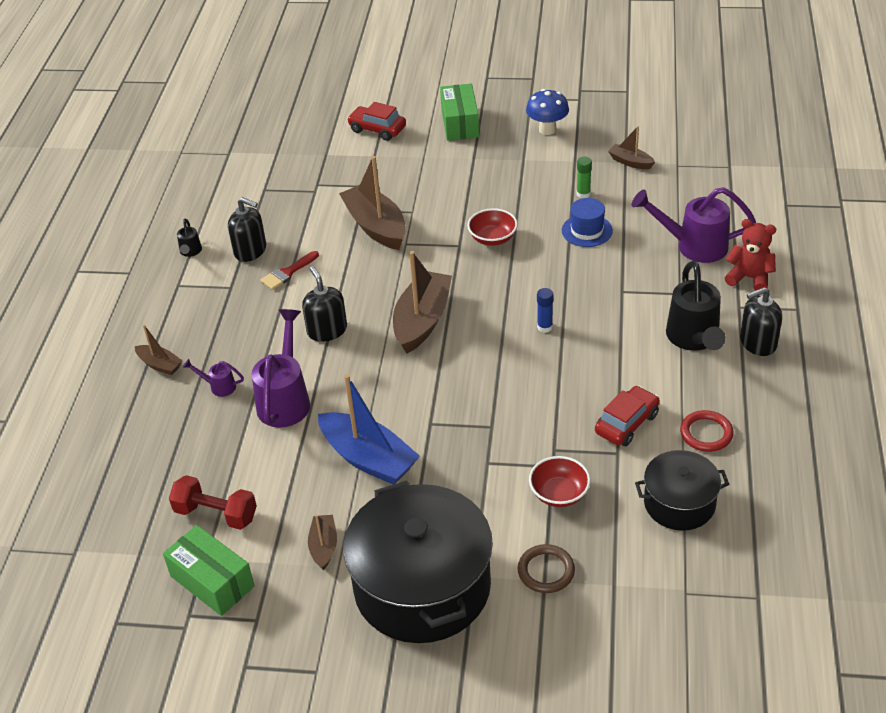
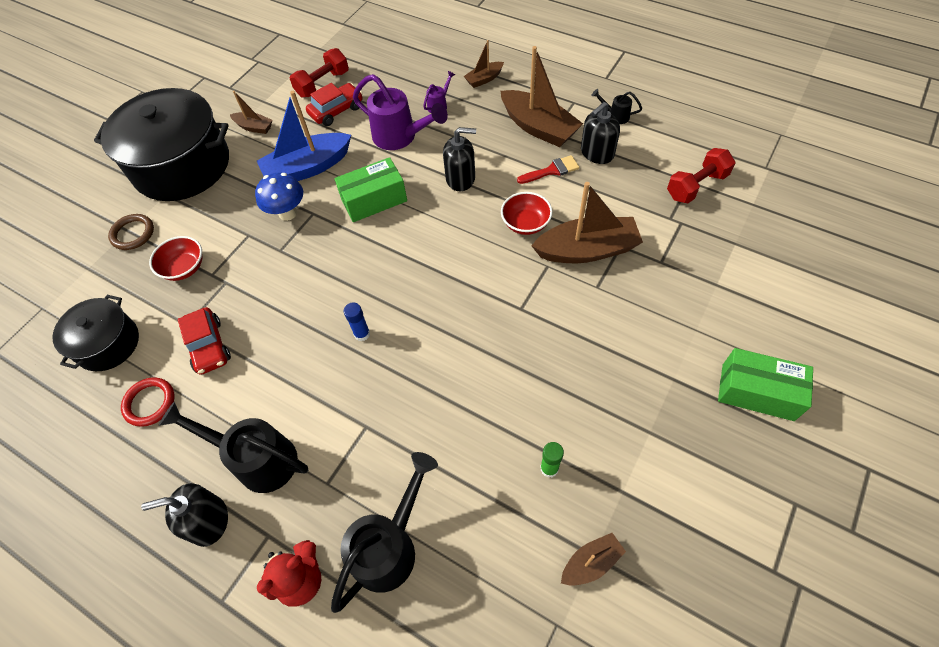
camera: 115 degrees right, 15 degrees up
(212, 581) = (273, 74): green box -> green box (374, 200)
(269, 185) = (696, 186): none -> red dumbbell
(287, 272) = (551, 170): red brush -> red brush turned 90 degrees clockwise
(377, 129) = (771, 302): red car -> red car (336, 111)
(422, 320) = (431, 244): brown boat -> brown boat (538, 127)
(492, 238) = (515, 341): red bowl -> red bowl (525, 223)
(547, 130) = (707, 490): blue mushroom -> blue mushroom (287, 213)
(587, 230) = (480, 439): blue hat -> none
(693, 246) = (390, 545): purple watering can -> black watering can
(757, 342) = (209, 521): black soap dispenser -> black soap dispenser turned 105 degrees counterclockwise

